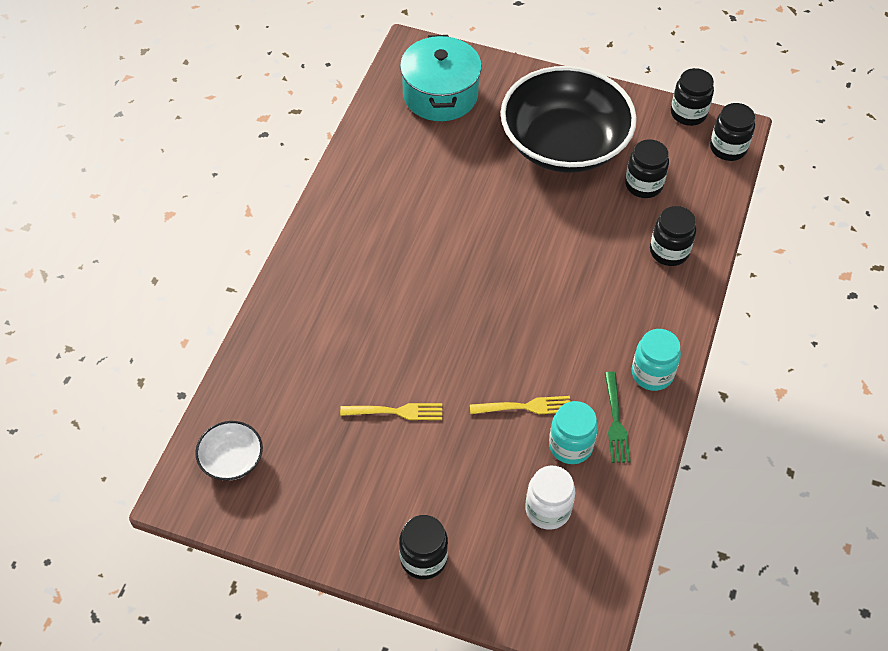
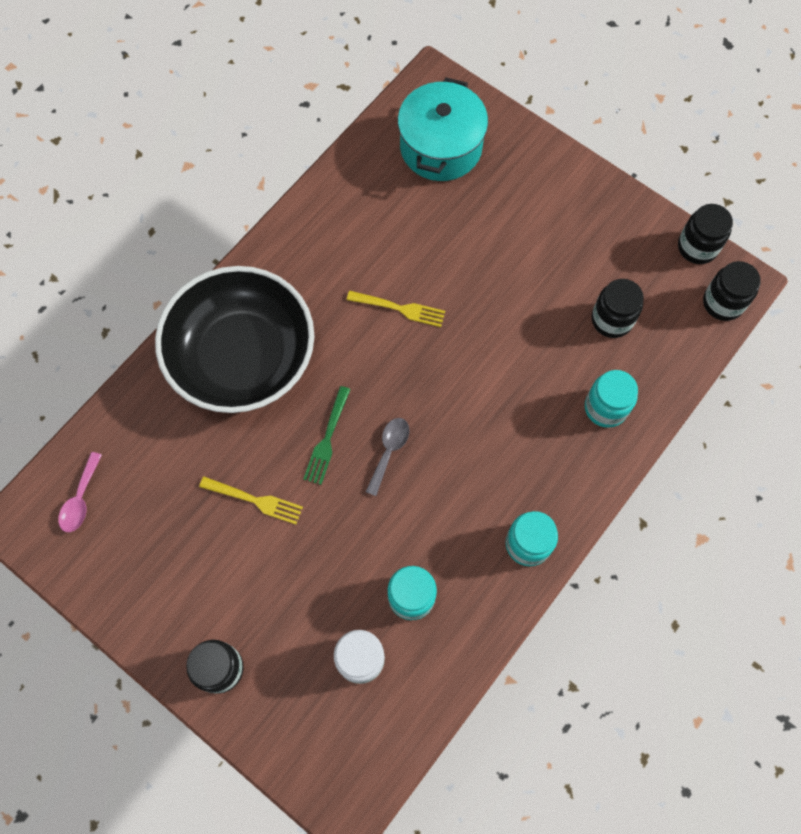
camera: 20 degrees right, 15 degrees up
(231, 459) = (80, 499): white bowl -> pink spoon
(499, 338) = (389, 451): none -> grey spoon
(524, 407) = (382, 538): yellow fork -> yellow fork (399, 308)
(564, 143) = (547, 244): black bowl -> black bowl (242, 356)
(615, 420) = (468, 584): green fork -> green fork (327, 438)
(669, 251) = (605, 408): black jar -> turquoise jar

